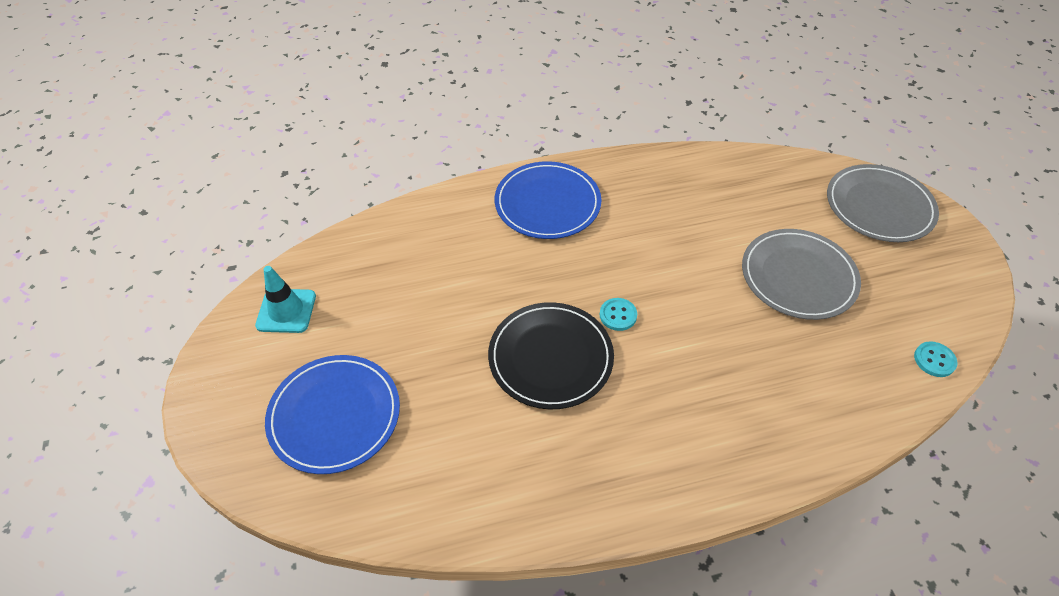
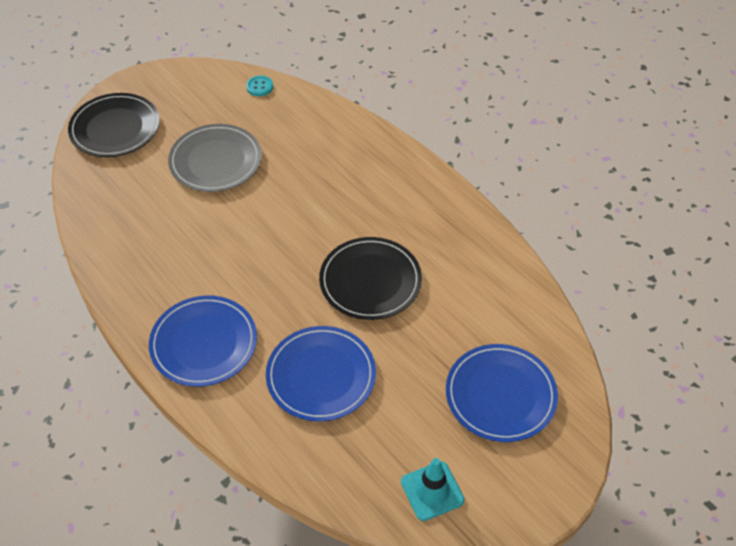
camera: 115 degrees left, 0 degrees up
(459, 274) = (321, 375): none -> blue plate
(618, 315) = (308, 253): turquoise button -> none
(879, 206) = (115, 128): grey plate -> black plate

